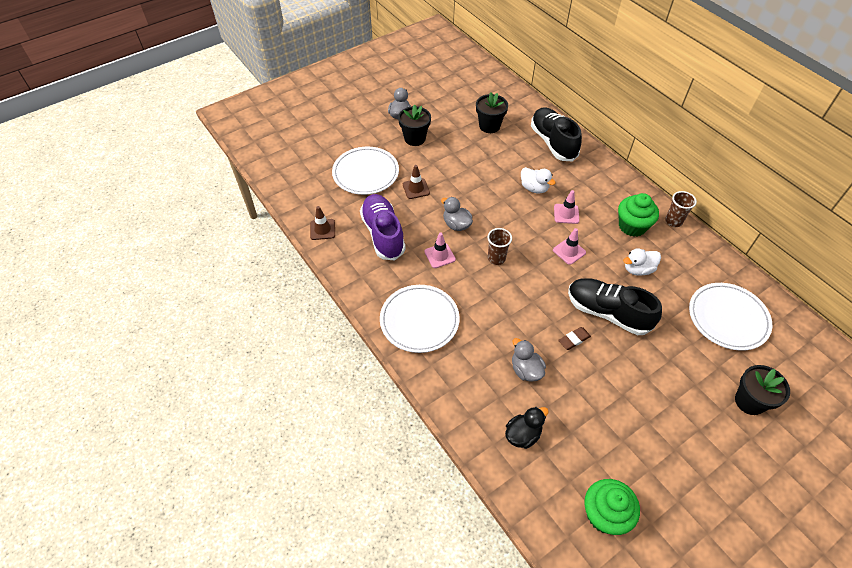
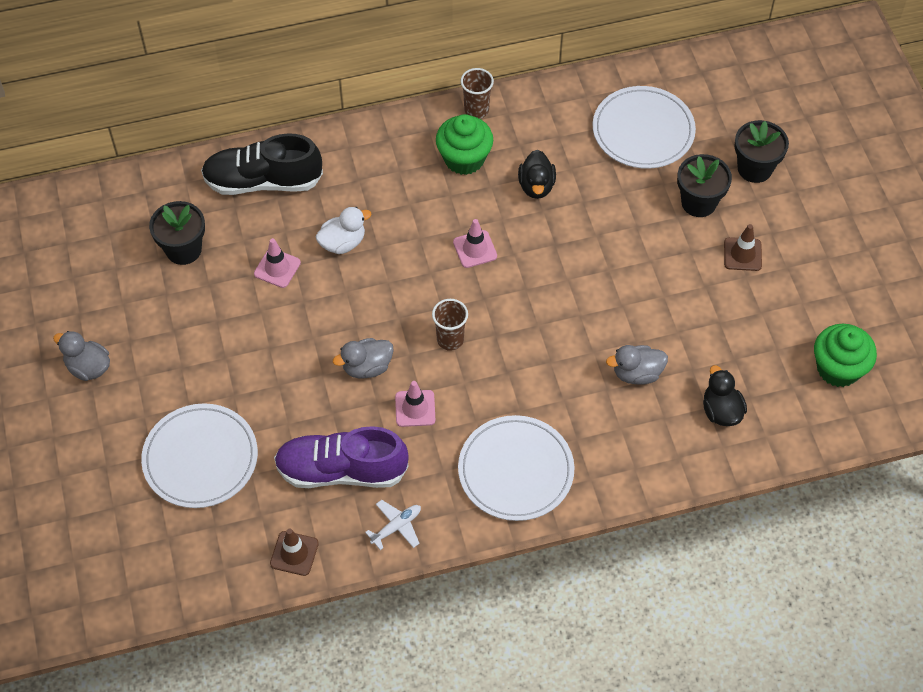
camera: 70 degrees left, 5 degrees up
(356, 271) = (396, 526): none -> white plane
(415, 138) = (157, 363): black flower pot -> black flower pot (698, 202)
(416, 189) = (270, 397): brown traffic cone -> brown traffic cone (742, 254)
(566, 214) = (408, 224): pink traffic cone -> pink traffic cone (277, 268)
(574, 339) = (613, 303): brown eraser -> none
(607, 313) = (588, 249): black shoe -> none
(638, 269) = (536, 186): white duck -> black duck

